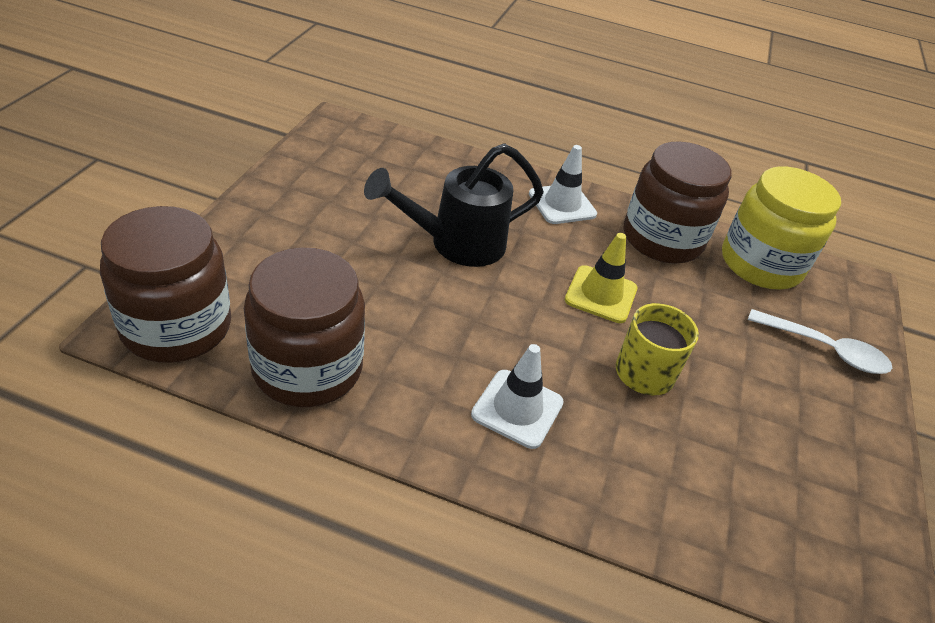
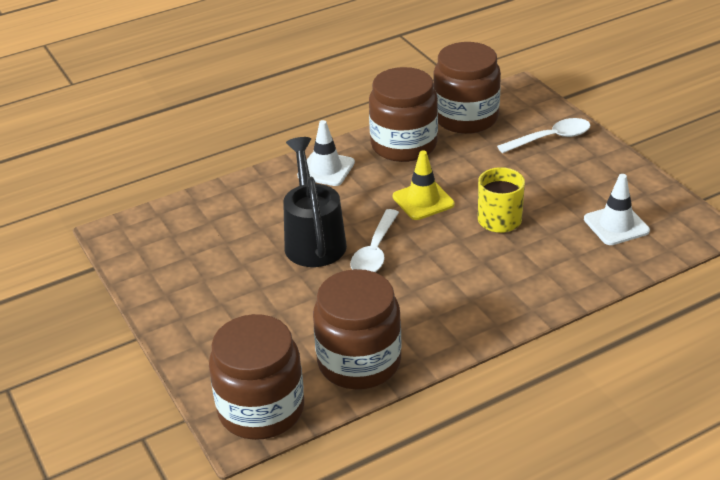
camera: 40 degrees left, 5 degrees down
(456, 244) = (313, 239): black watering can -> black watering can turned 150 degrees clockwise
(486, 296) = (375, 251): none -> white spoon
(517, 408) = (476, 287): white traffic cone -> white traffic cone (616, 225)
(760, 264) = (466, 118): yellow jar -> brown jar

